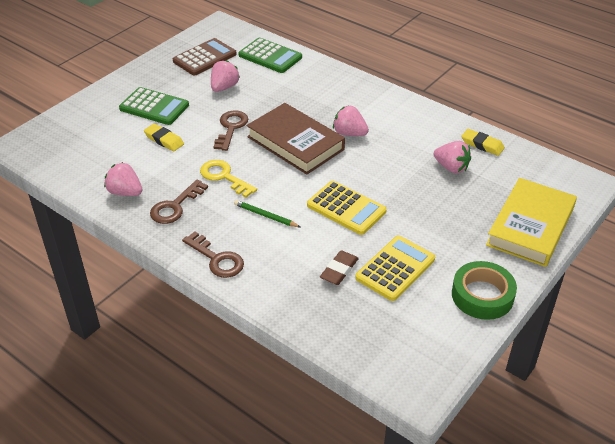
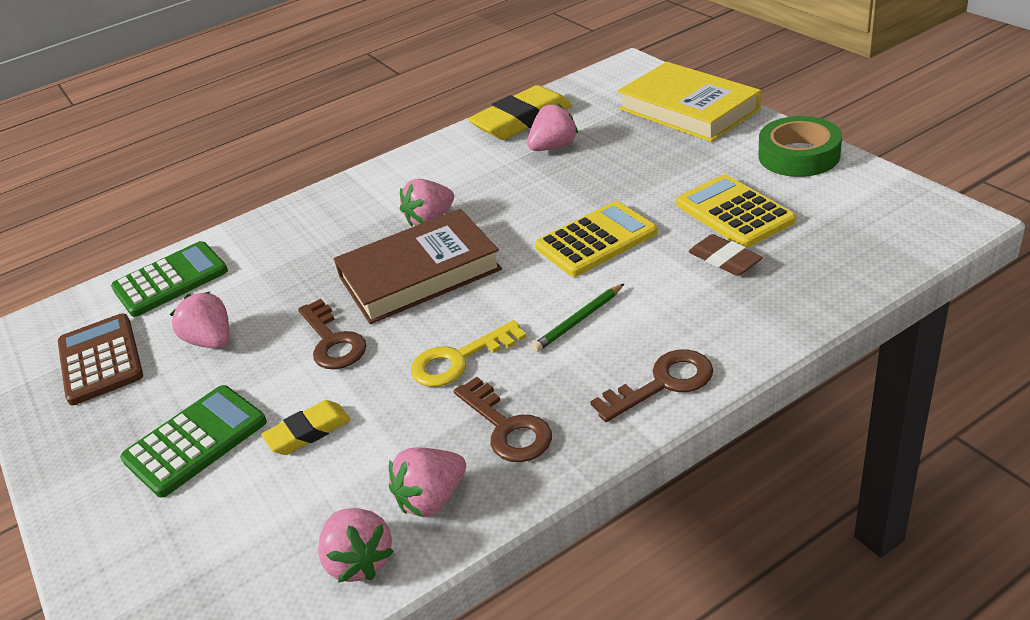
camera: 65 degrees left, 5 degrees down
(87, 179) = (360, 561): none -> pink strawberry
(231, 128) = (332, 341): brown key -> brown key turned 150 degrees counterclockwise
(482, 145) = (521, 120): yellow eraser -> yellow eraser, size x1.82

